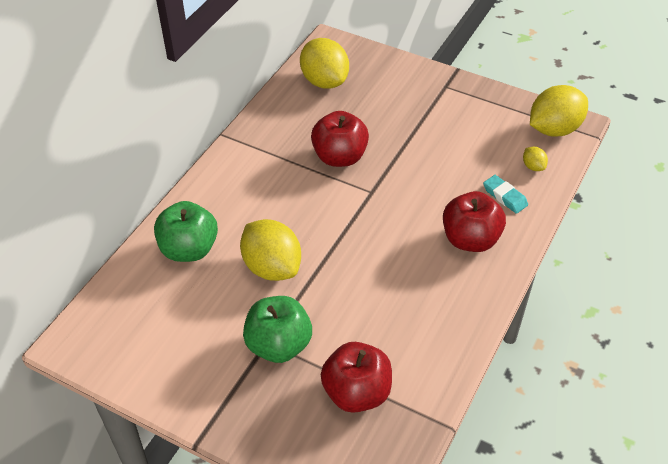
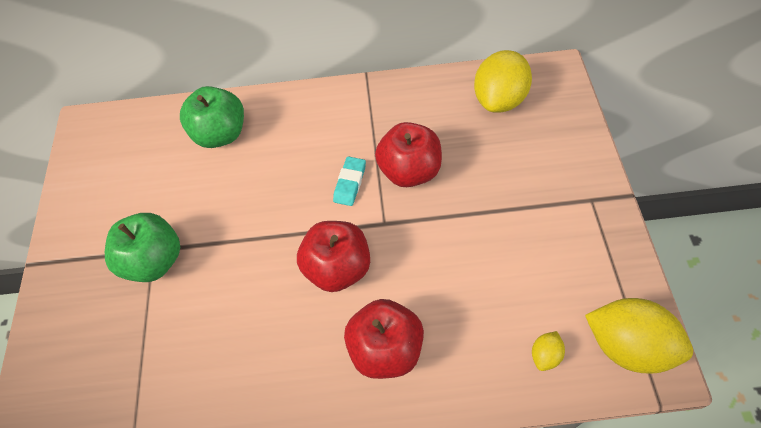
camera: 60 degrees right, 10 degrees up
(272, 267) = (238, 202): yellow lemon -> none
(357, 393) = (132, 355): red apple -> red apple (337, 268)
(505, 196) = (474, 350): turquoise eraser -> turquoise eraser (350, 183)

